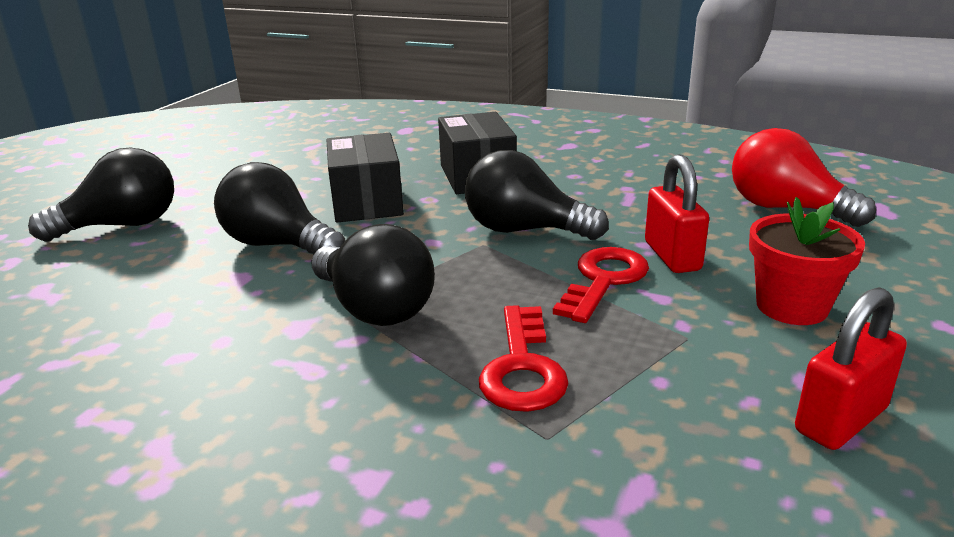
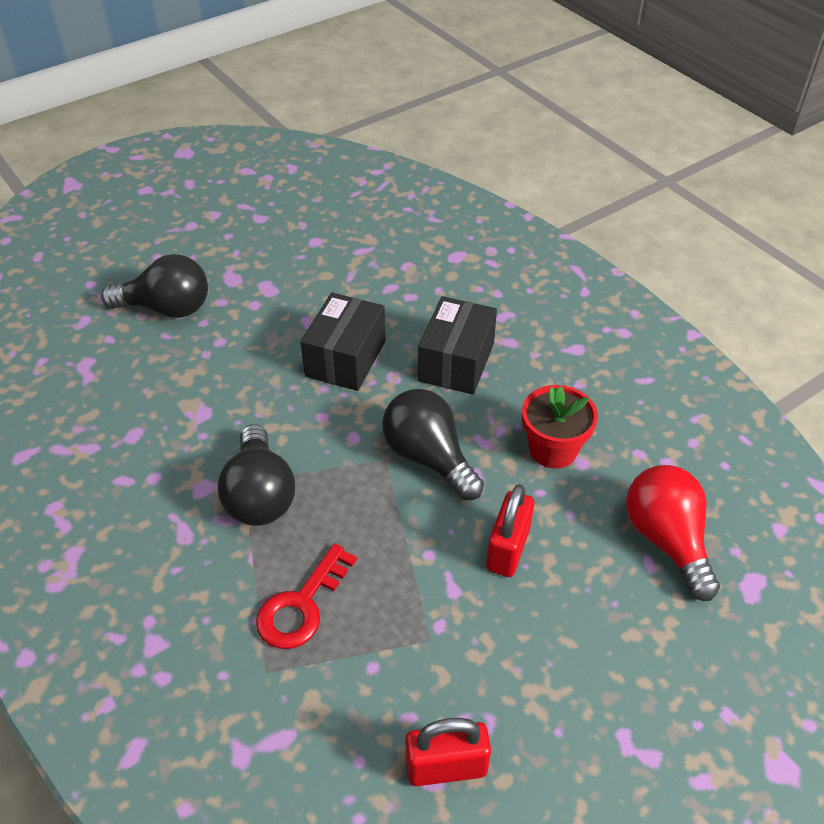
camera: 30 degrees right, 20 degrees up
(279, 245) = (249, 386): black light bulb -> none
(603, 280) = (431, 549): red key -> none
(791, 306) = (534, 653): red flower pot -> red flower pot (553, 449)

